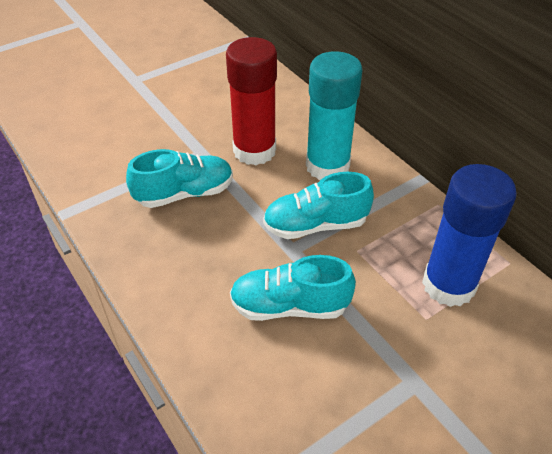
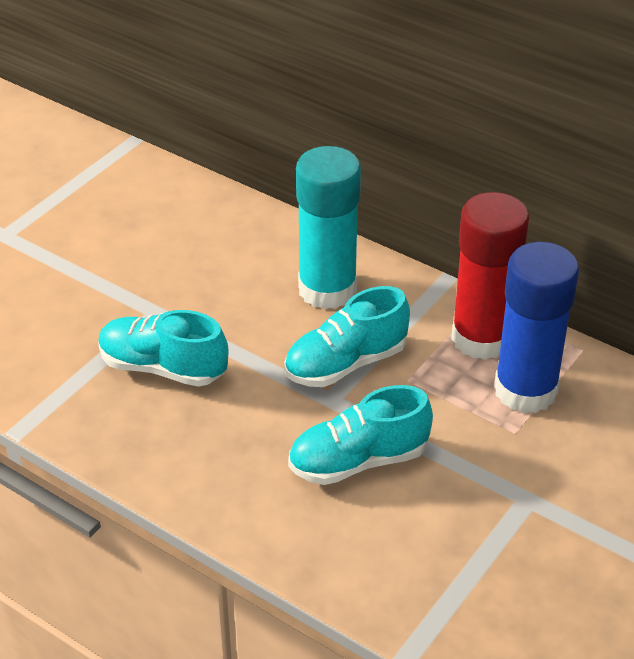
camera: 20 degrees left, 5 degrees down
(184, 193) = (163, 368): turquoise shoe -> turquoise shoe turned 120 degrees counterclockwise
(254, 151) = (225, 292): red glue stick -> red glue stick (481, 338)

